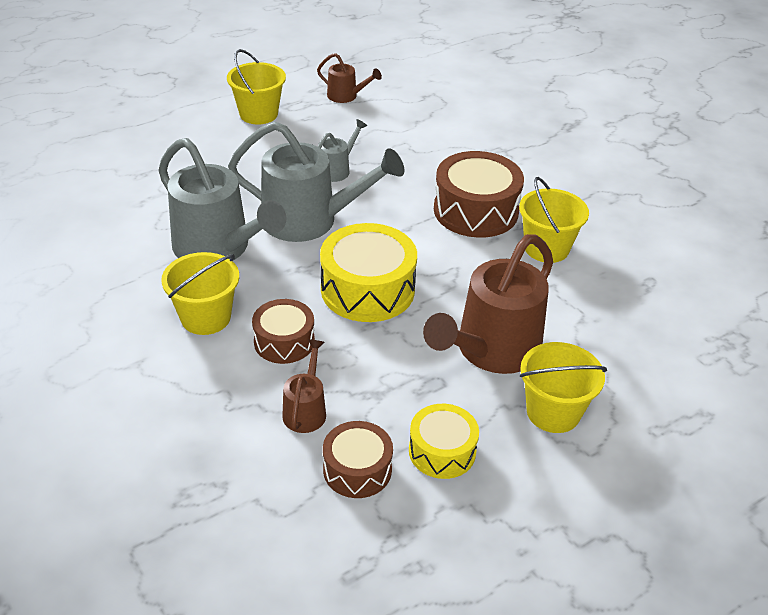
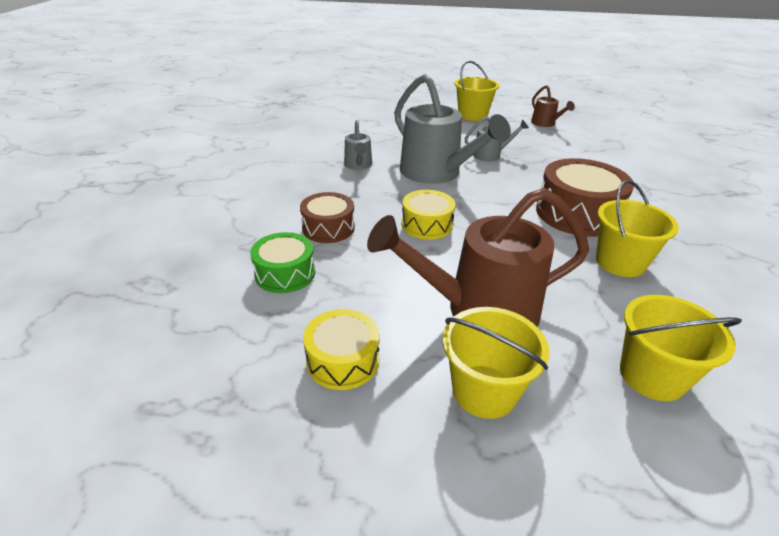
camera: 40 degrees right, 5 degrees down
(206, 317) = (300, 194): yellow bucket -> yellow bucket (652, 376)
(219, 248) = (358, 165): grey watering can -> grey watering can, size x0.48
(306, 409) = (285, 273): brown watering can -> green drum
(357, 469) = (263, 332): brown drum -> none
(367, 289) = (427, 225): yellow drum -> yellow drum, size x0.60

